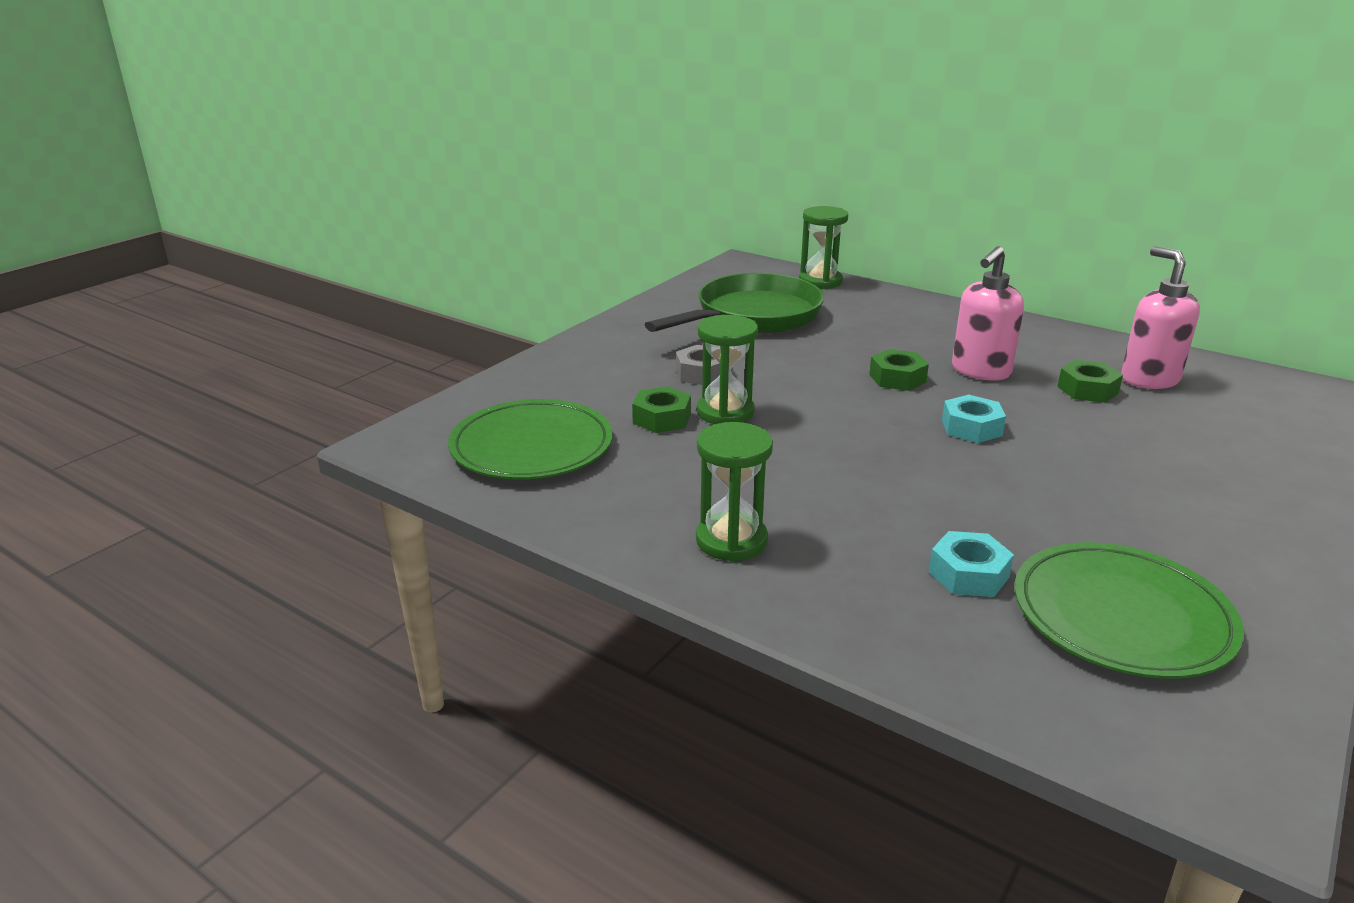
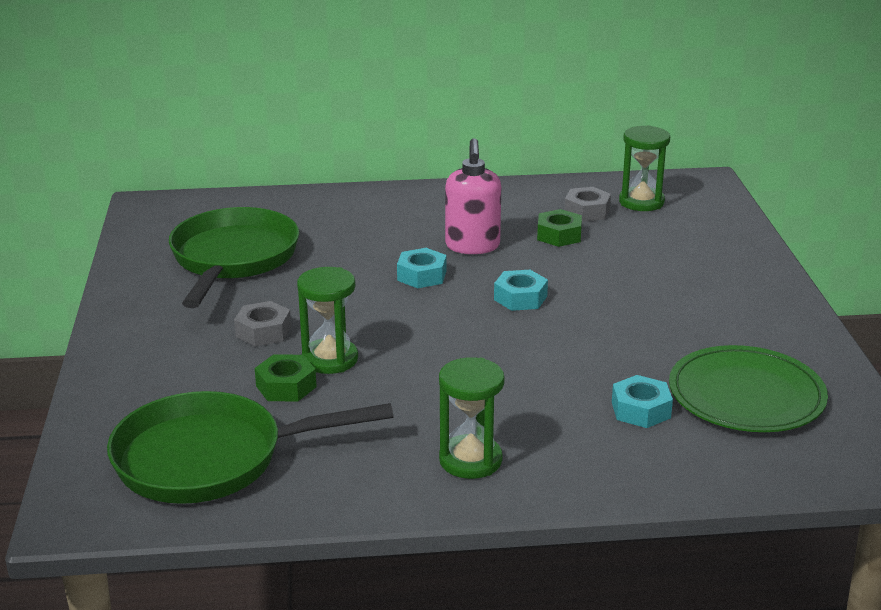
camera: 40 degrees left, 0 degrees up
(532, 446) = (210, 459): green plate -> green pan
(820, 281) = (246, 202): green hourglass -> green hourglass (641, 202)
(897, 378) = (422, 276): green nut -> turquoise nut
(1149, 379) = (587, 211): pink soap dispenser -> grey nut

